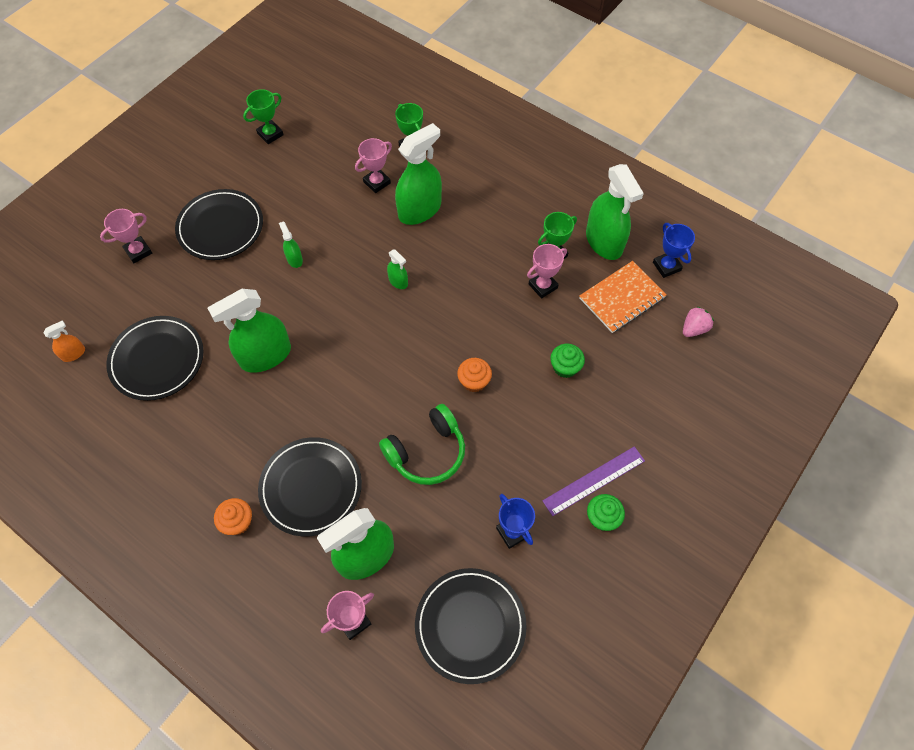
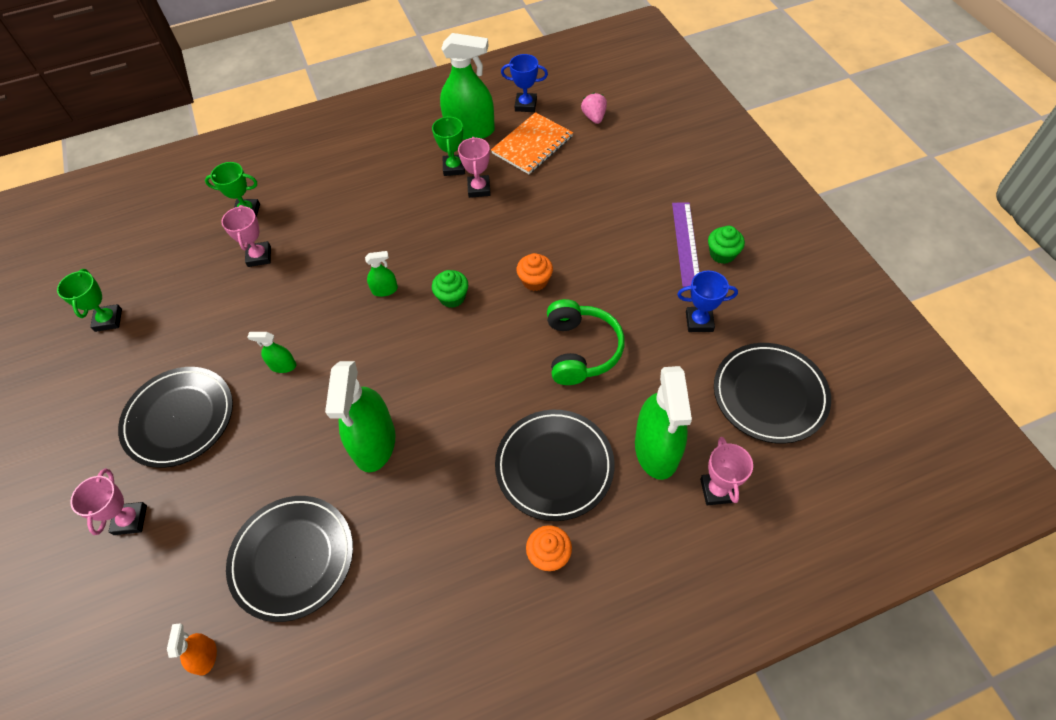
camera: 55 degrees left, 5 degrees down
(419, 210) = (322, 238): green spray bottle -> none
(565, 367) = (568, 212): green cupcake -> green cupcake (452, 297)
(622, 298) = (532, 145): orange notebook -> orange notebook turned 45 degrees clockwise

